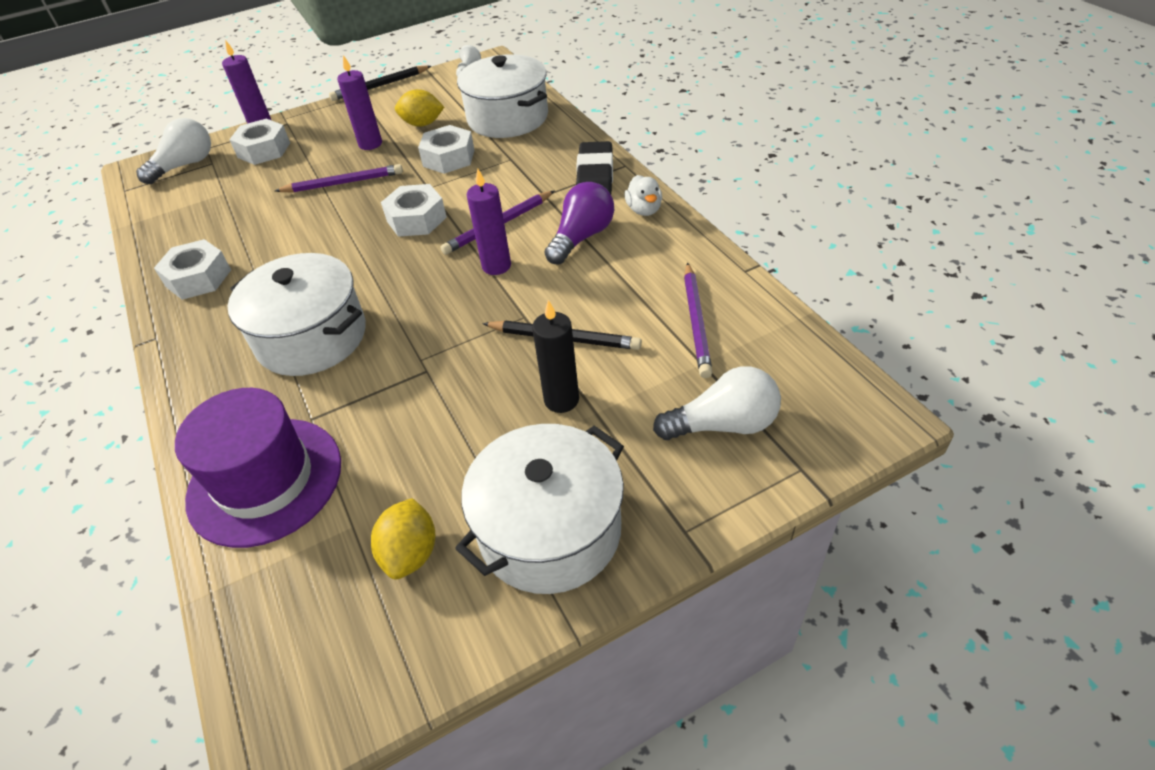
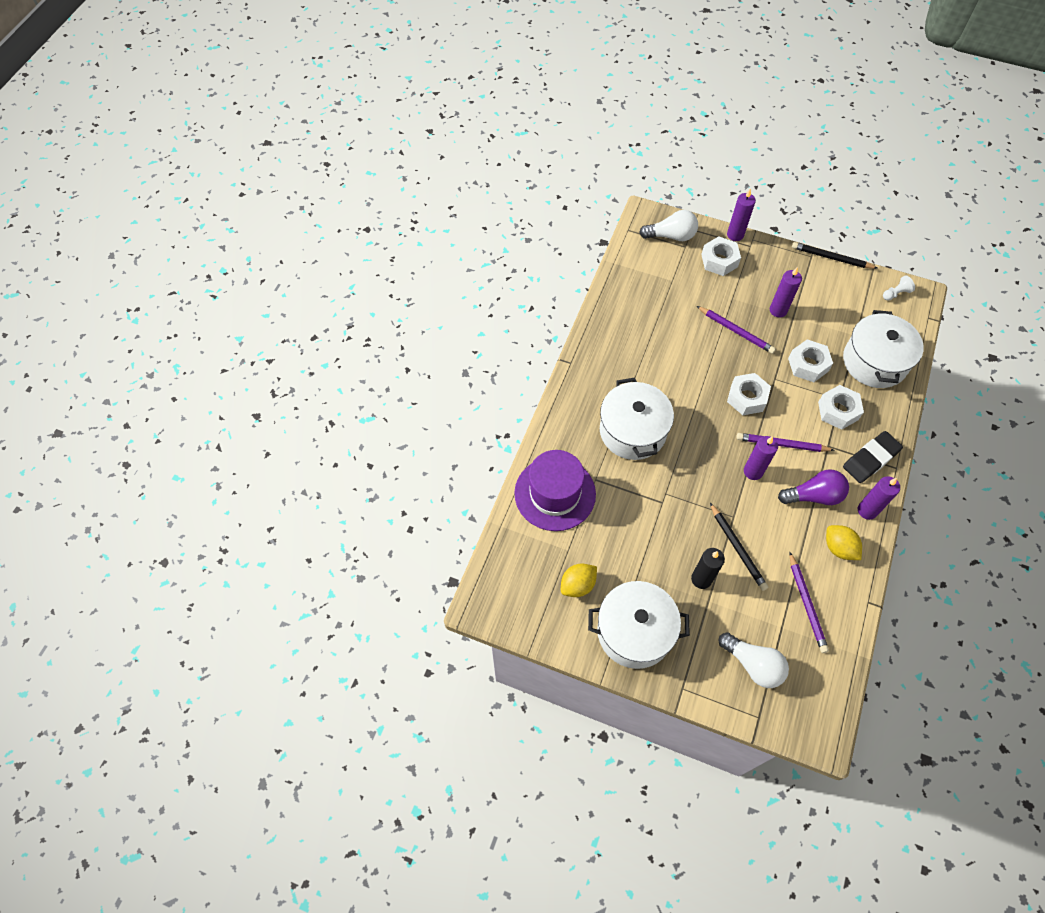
camera: 45 degrees right, 15 degrees up
(198, 278) = (615, 338): white nut -> white nut (838, 411)
(422, 124) = (822, 320): yellow lemon -> yellow lemon (839, 548)
(644, 210) = (867, 510): white duck -> purple candle
(696, 322) = (807, 604): purple pencil -> purple pencil turned 60 degrees counterclockwise

